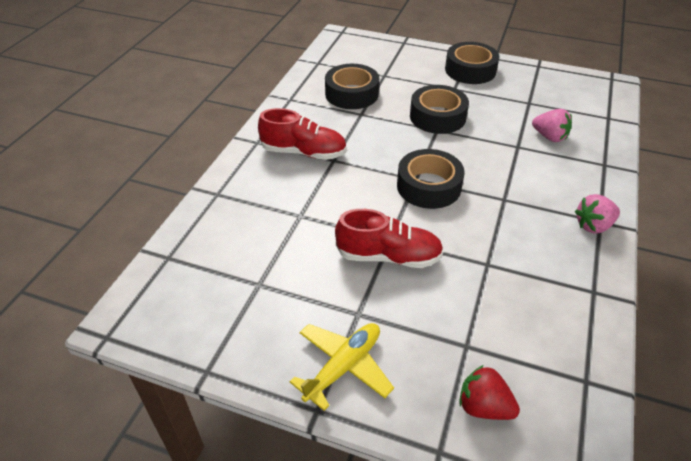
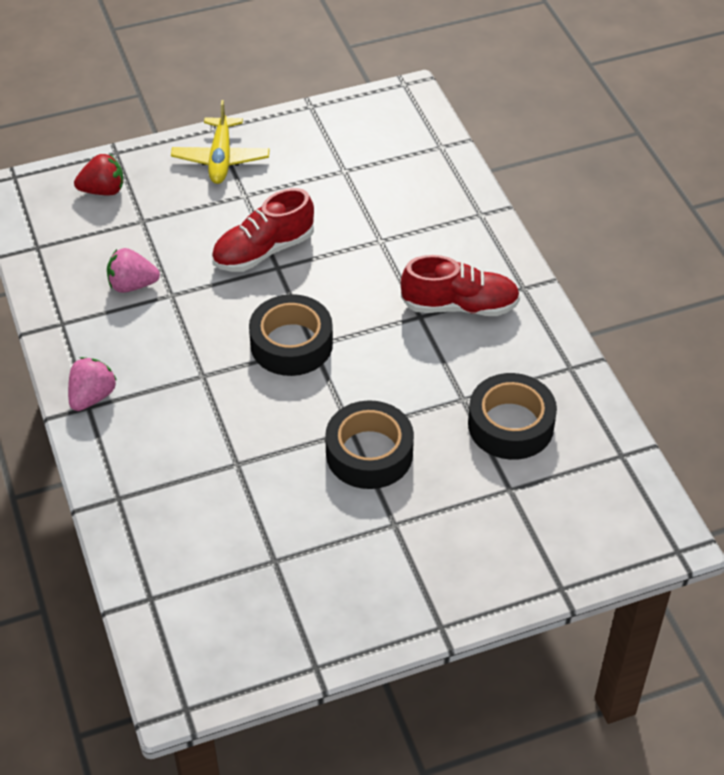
camera: 140 degrees right, 5 degrees up
(304, 152) = (460, 306): red shoe -> red shoe turned 150 degrees counterclockwise
(470, 70) = (406, 583): black tape -> none
(549, 137) = (208, 506): pink strawberry -> pink strawberry (132, 285)

